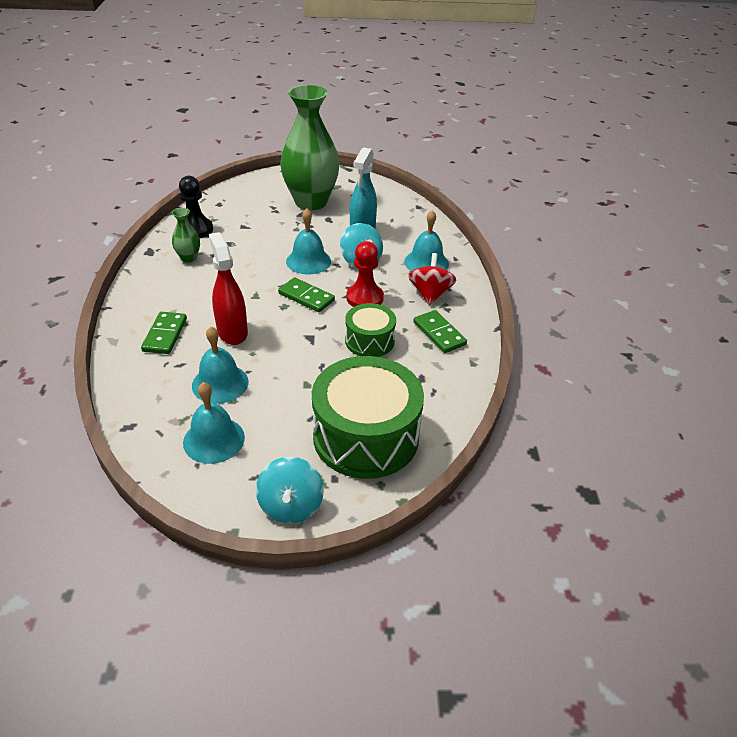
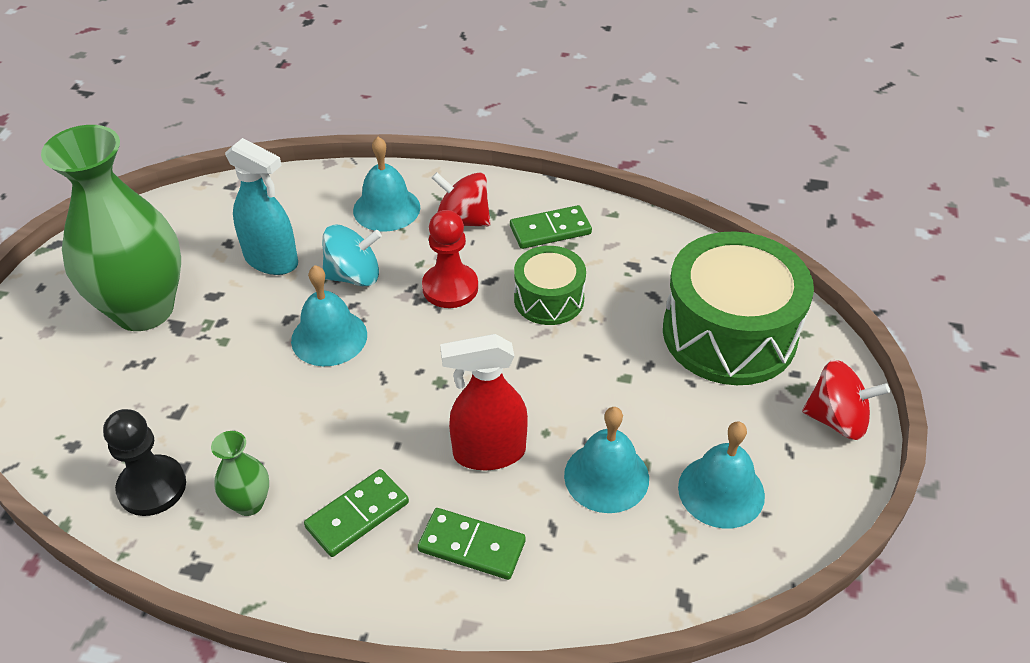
camera: 75 degrees left, 5 degrees up
(291, 506) = (837, 419): turquoise spinning top -> red spinning top
(306, 297) = (426, 352): green domino -> green domino (357, 515)

